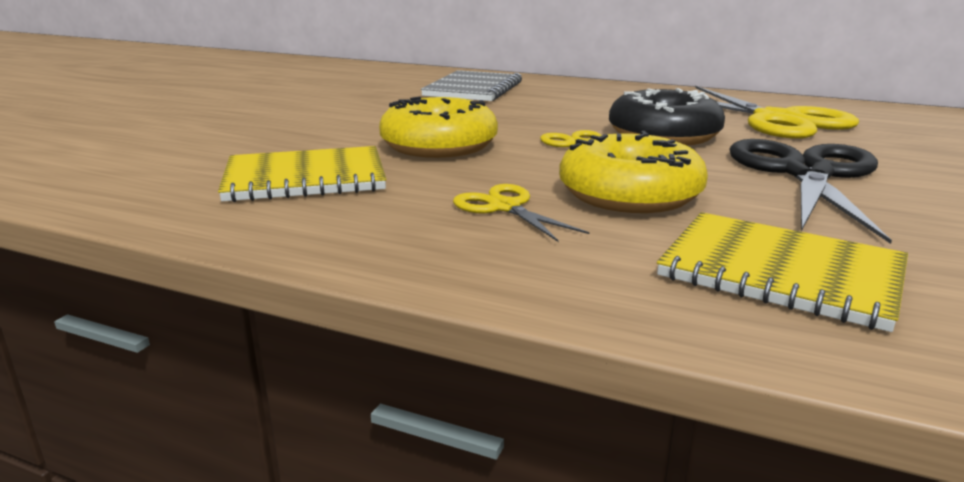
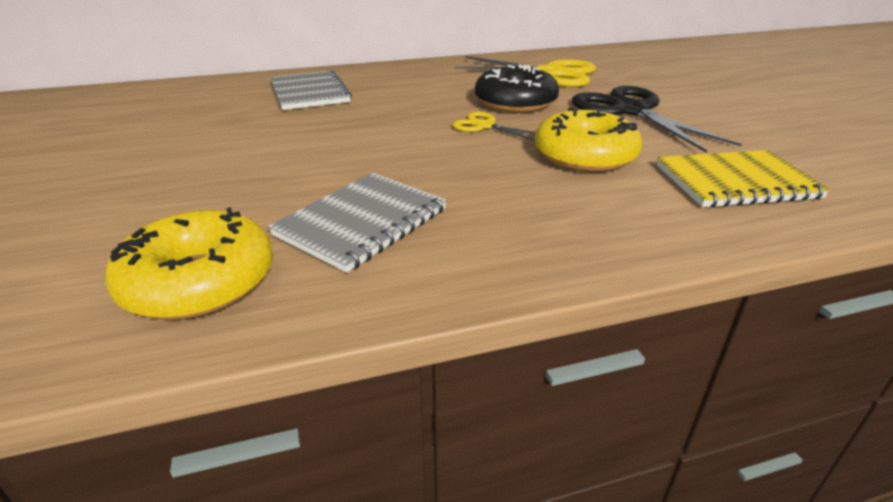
camera: 40 degrees left, 10 degrees up
(305, 178) = (362, 222): yellow notebook -> grey notebook
(439, 145) = (397, 155): yellow donut -> yellow donut (199, 282)
(505, 207) = (543, 192): yellow scissors -> none

